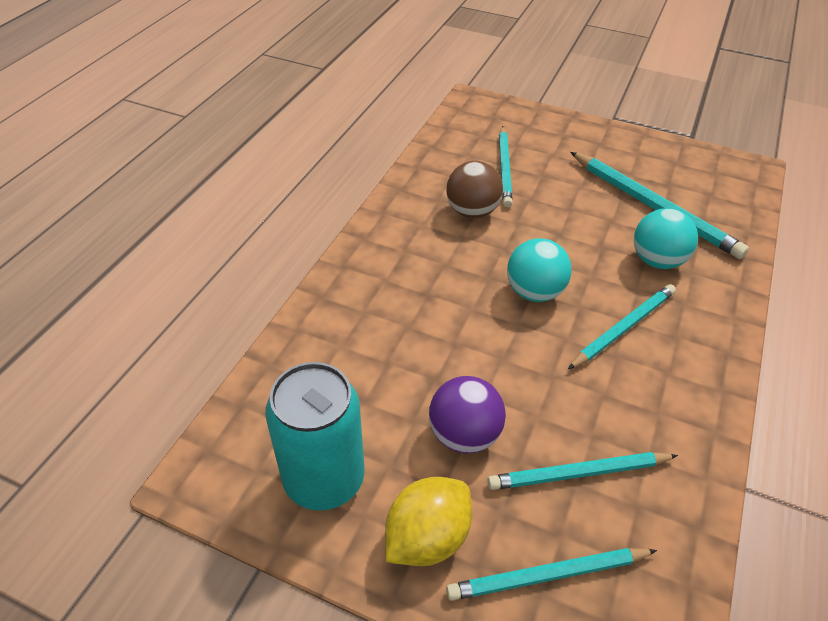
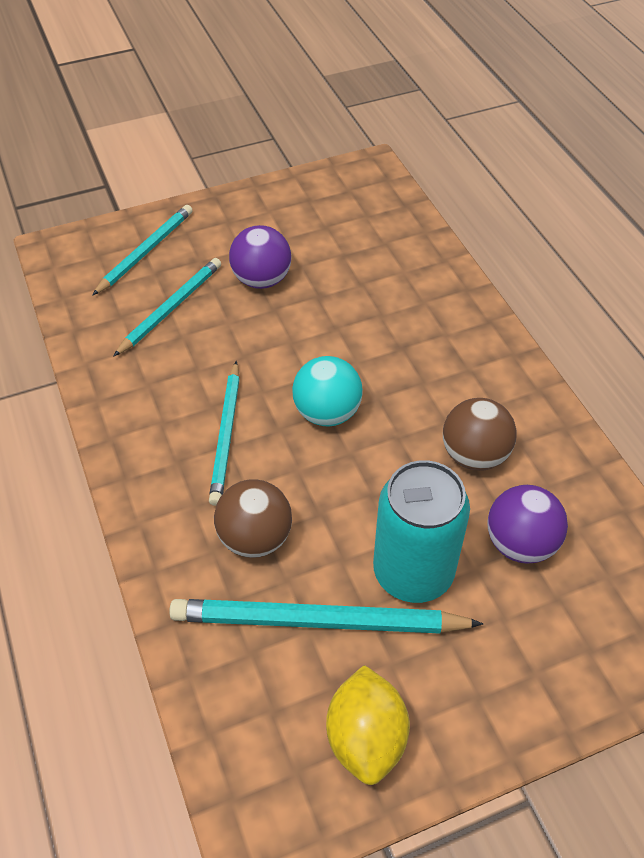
camera: 135 degrees right, 5 degrees up
(324, 479) = (310, 209): turquoise can -> turquoise can (413, 572)
(427, 537) = (225, 224): yellow lemon -> yellow lemon (366, 738)
(505, 168) = (520, 543): turquoise pencil -> purple ball
(657, 260) = (255, 538): turquoise ball -> brown ball

